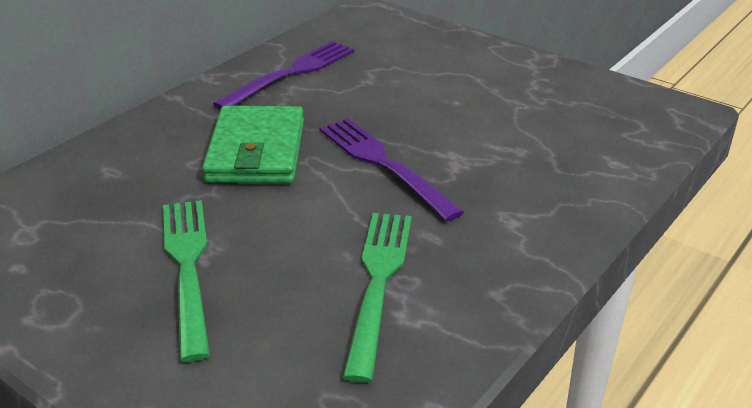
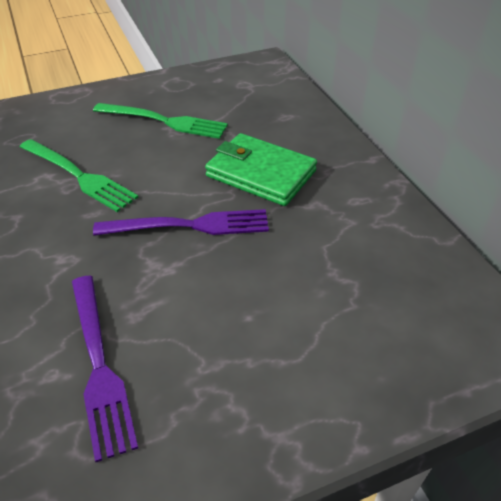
camera: 120 degrees right, 10 degrees up
(291, 73) = (377, 228): purple fork -> purple fork (99, 366)

